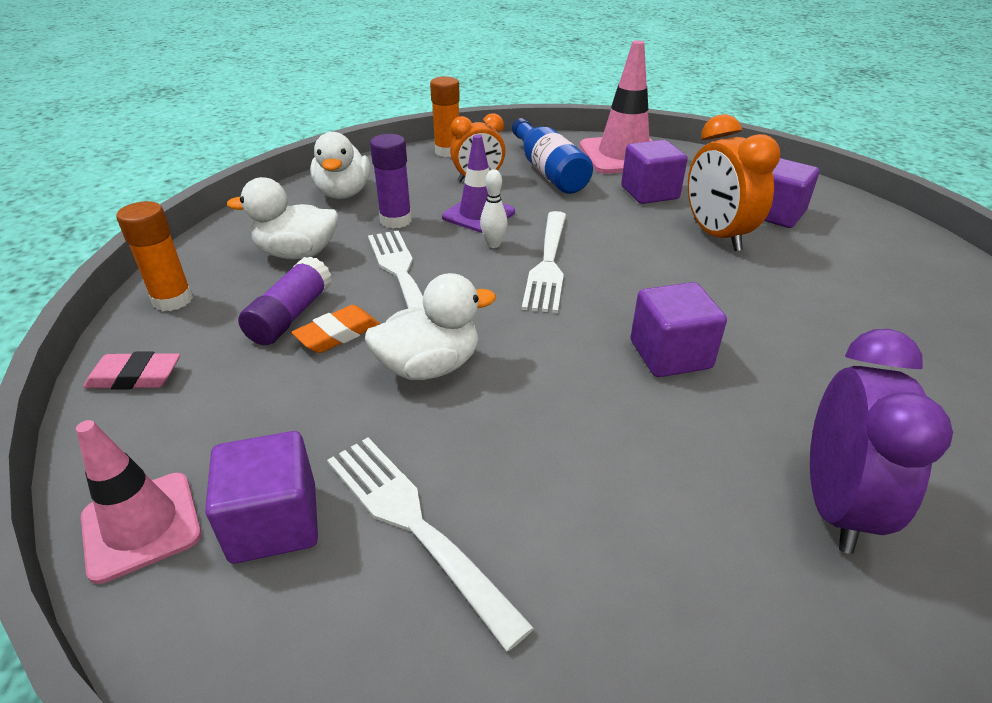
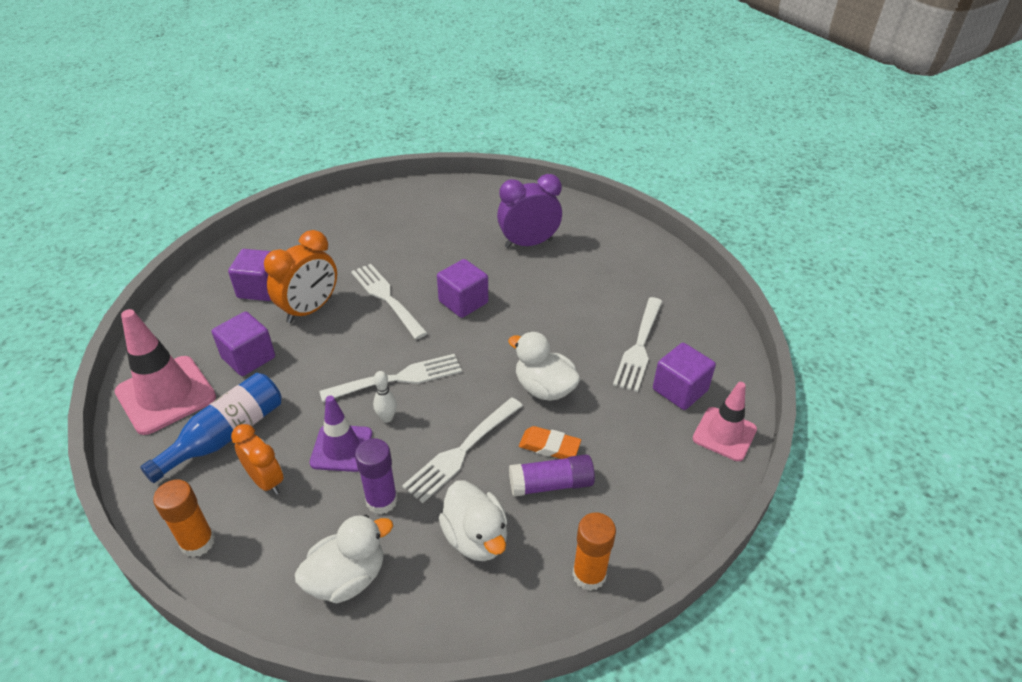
camera: 120 degrees left, 5 degrees up
(135, 377) = (664, 523): pink eraser -> none
(715, 291) = (387, 298): none -> white fork

